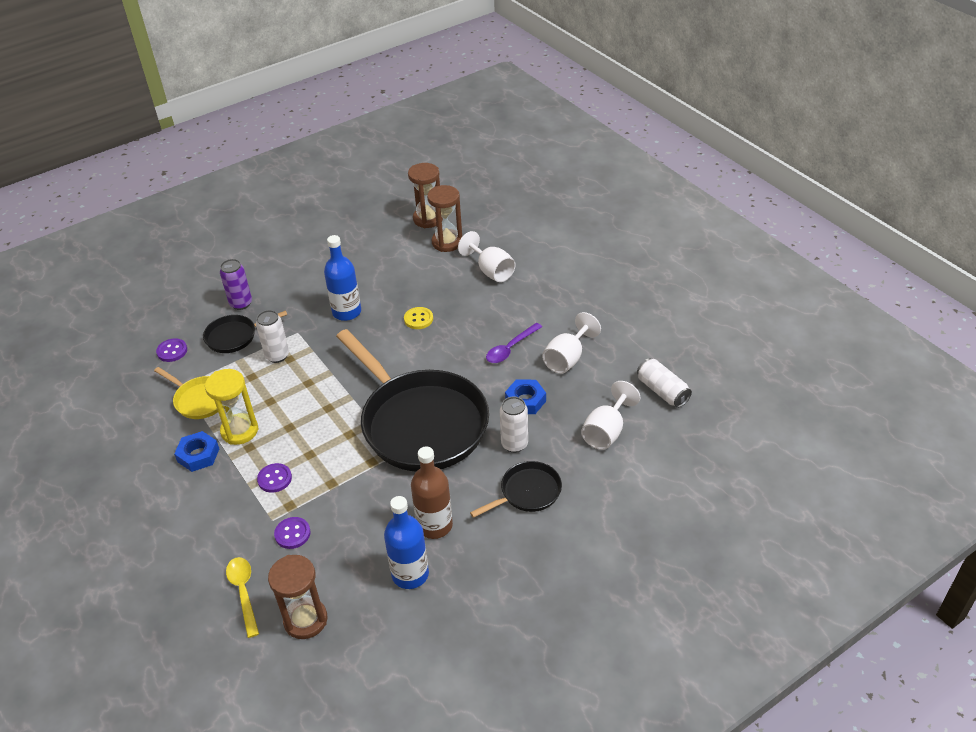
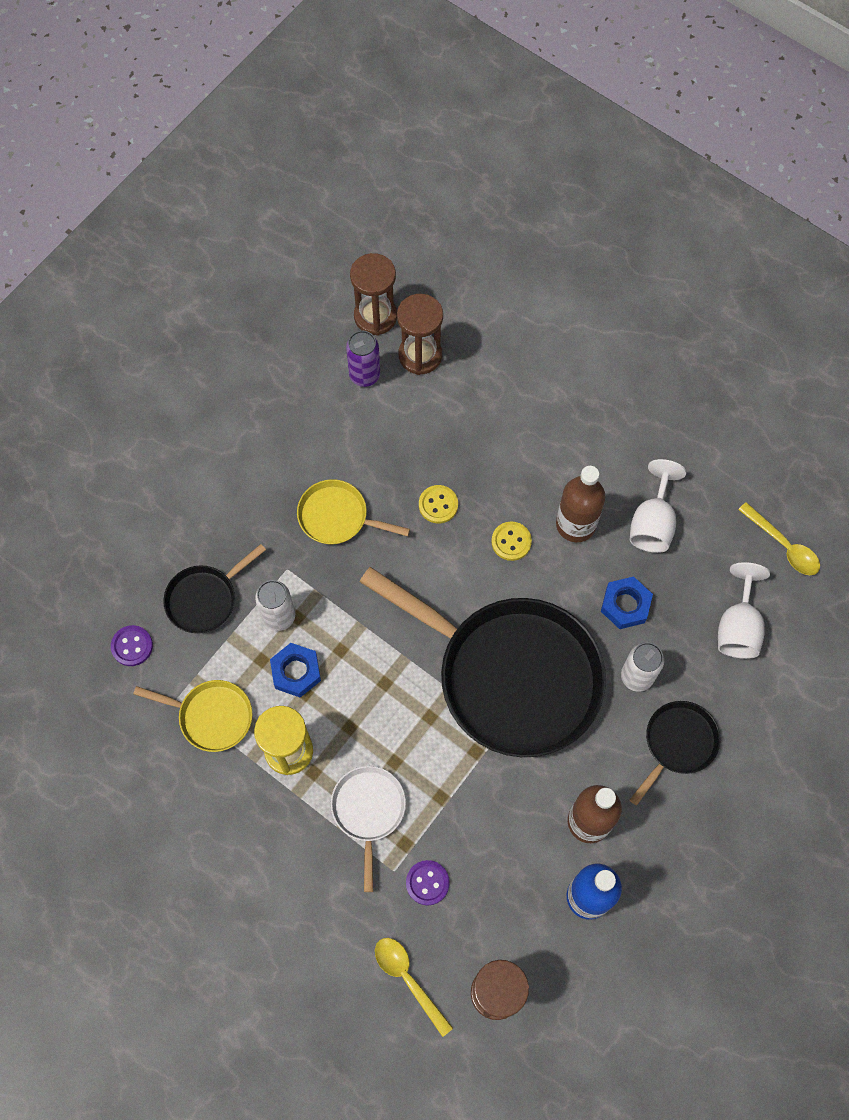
camera: 20 degrees left, 25 degrees up
(198, 455) = (255, 803): blue nut -> blue nut (296, 672)
(241, 303) = (185, 539): purple can -> purple can (364, 375)
(274, 479) = (368, 811): purple button -> white pan
(346, 312) = (337, 517): blue bottle -> yellow pan
(459, 348) = (511, 542): none -> yellow button
(491, 271) = (500, 394): white goblet -> none
(510, 348) = (575, 524): purple spoon -> brown bottle
(662, 391) = (783, 545): white can -> yellow spoon

